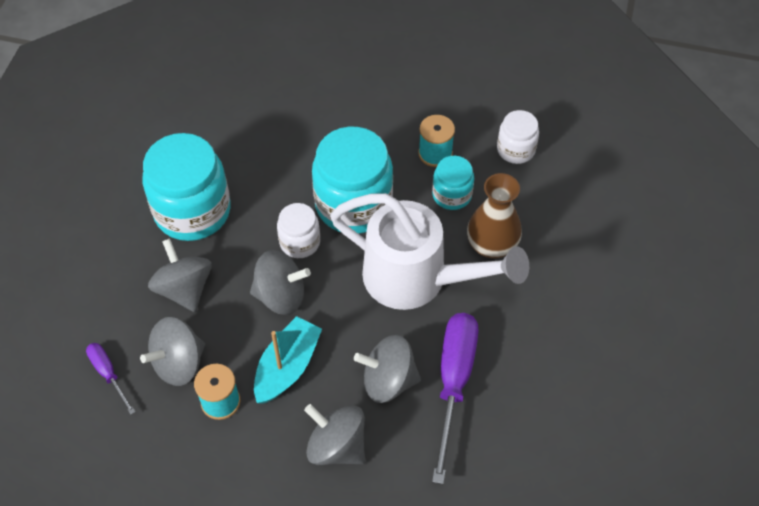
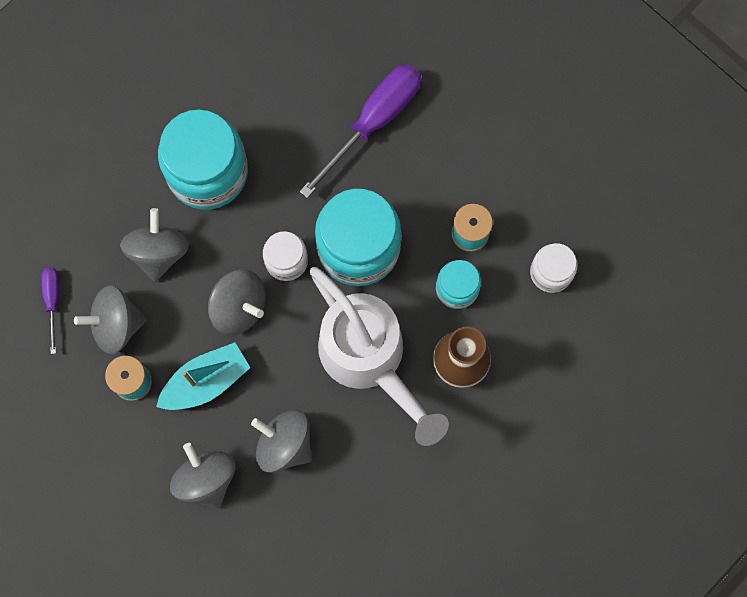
camera: 30 degrees right, 20 degrees up
(454, 382) = (339, 478): purple screwdriver -> purple screwdriver (373, 121)

